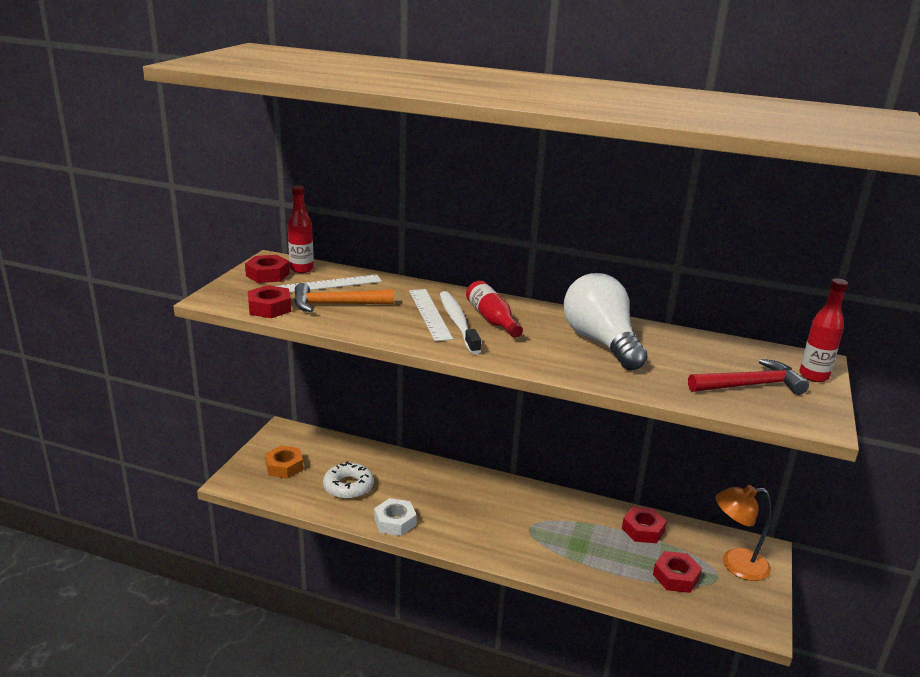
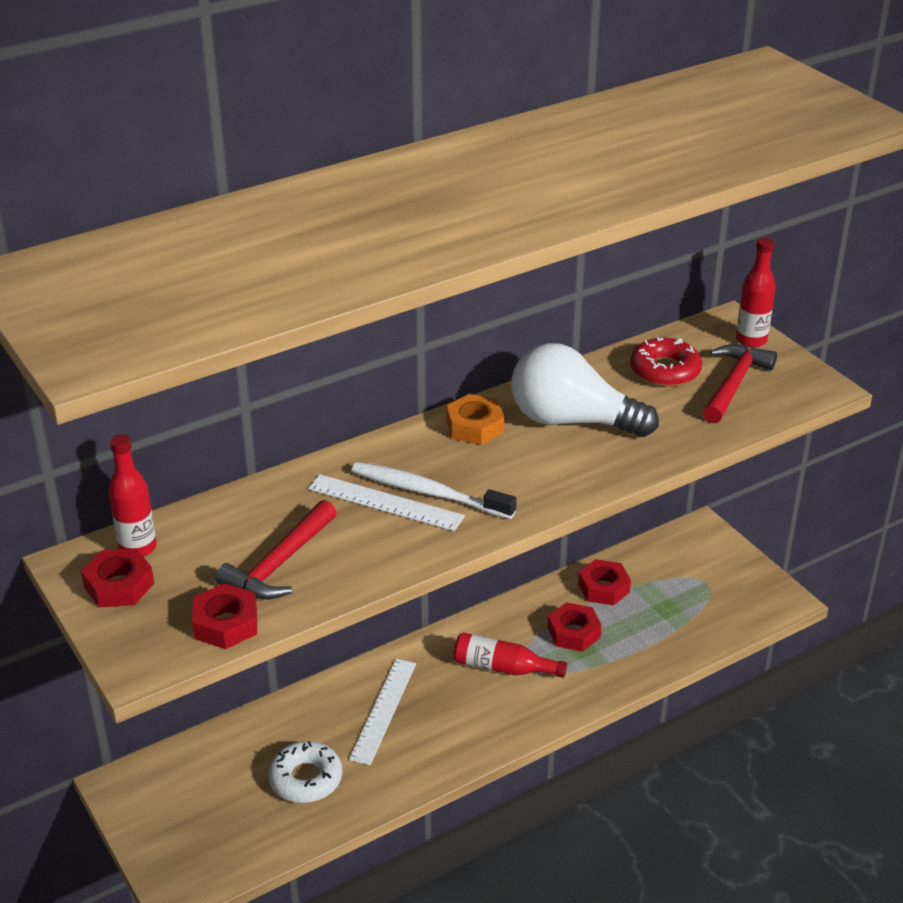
camera: 50 degrees left, 10 degrees up
(284, 466) = (202, 821): orange nut -> orange nut (475, 426)
(327, 284) = (212, 547): white ruler -> white ruler (383, 710)
(336, 304) = (279, 564): orange hammer -> red hammer
(395, 522) = (411, 771): white nut -> none
(492, 319) = (447, 465): red bottle -> red bottle (503, 667)
(675, 577) = (683, 610): red nut -> red nut (573, 633)
(713, 356) = (665, 370): none -> red donut
(735, 565) = (703, 561): orange lamp -> none

